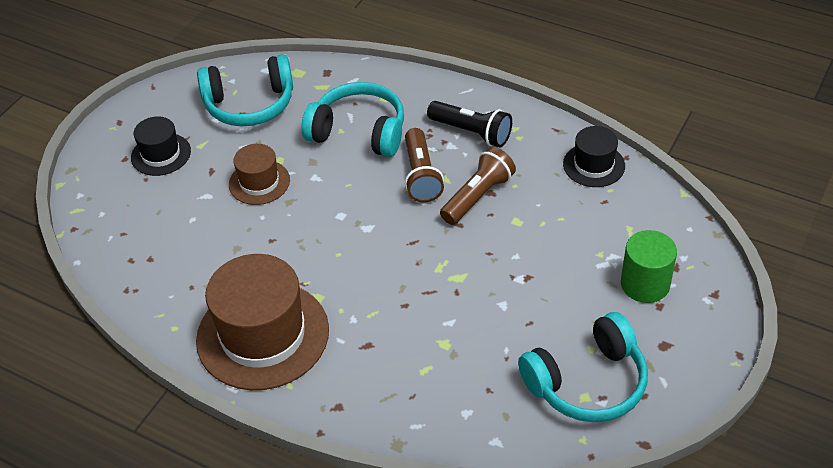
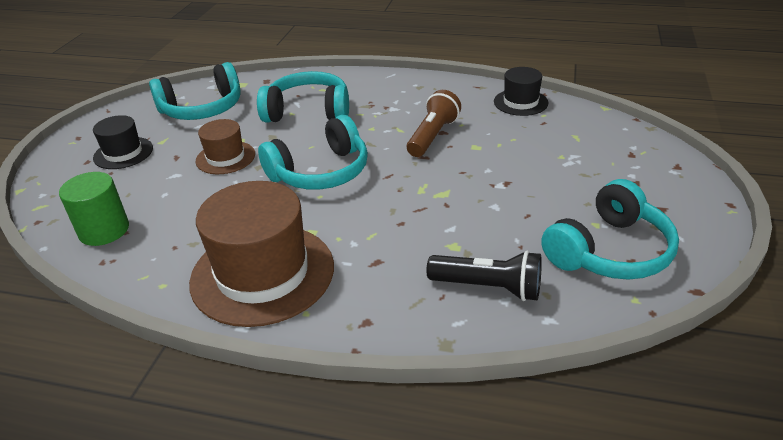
camera: 15 degrees left, 10 degrees down
(347, 222) = (320, 172): none -> turquoise headphones
(421, 175) = (376, 130): brown flashlight -> none
(471, 132) = (407, 98): black flashlight -> black flashlight (488, 287)
(645, 284) = (613, 170): green cylinder -> green cylinder (104, 230)

